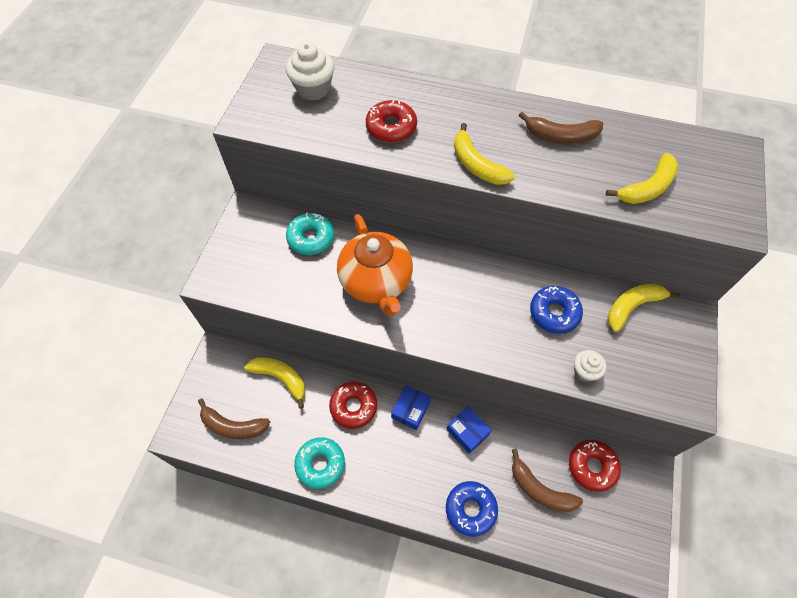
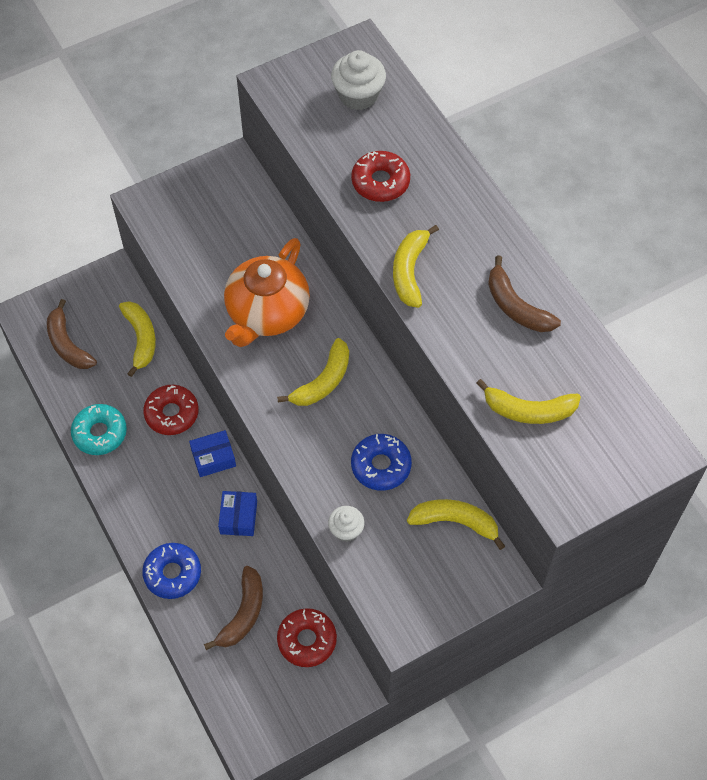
camera: 45 degrees right, 0 degrees up
(311, 238) = (257, 231): turquoise donut -> none
(460, 293) = (323, 381): none -> yellow banana
(540, 489) = (243, 613): brown banana -> brown banana turned 150 degrees counterclockwise

